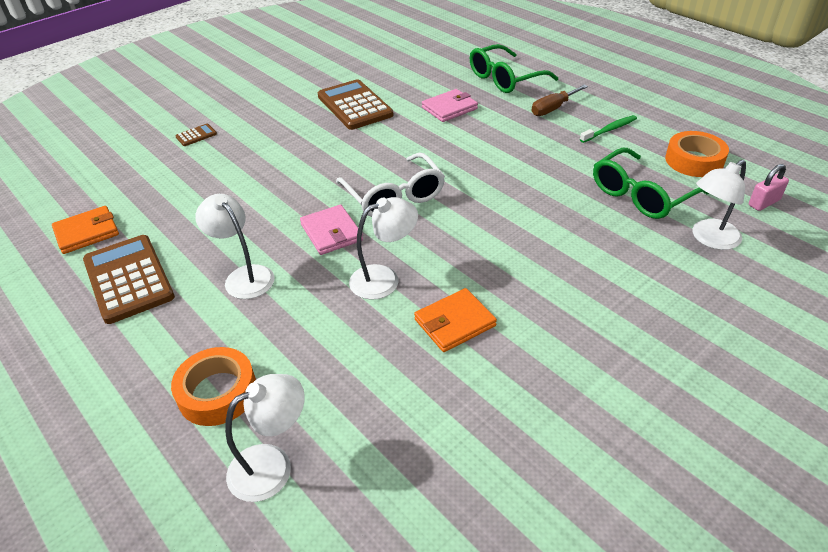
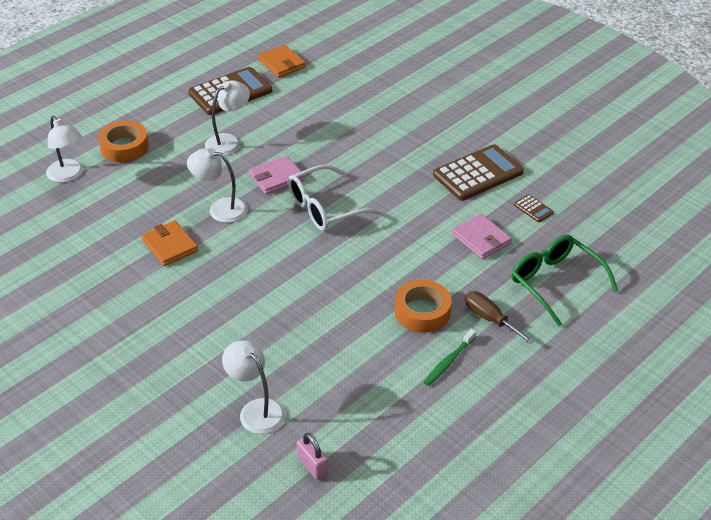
camera: 85 degrees right, 0 degrees up
(196, 135) = (414, 88): brown calculator -> brown calculator (533, 209)
(384, 278) = (220, 209): white lamp -> white lamp turned 135 degrees clockwise
(609, 130) = (448, 362): green toothbrush -> green toothbrush turned 75 degrees clockwise
(640, 195) = (326, 370): green glasses -> none
(694, 161) = (389, 424): orange tape -> orange tape (422, 312)

